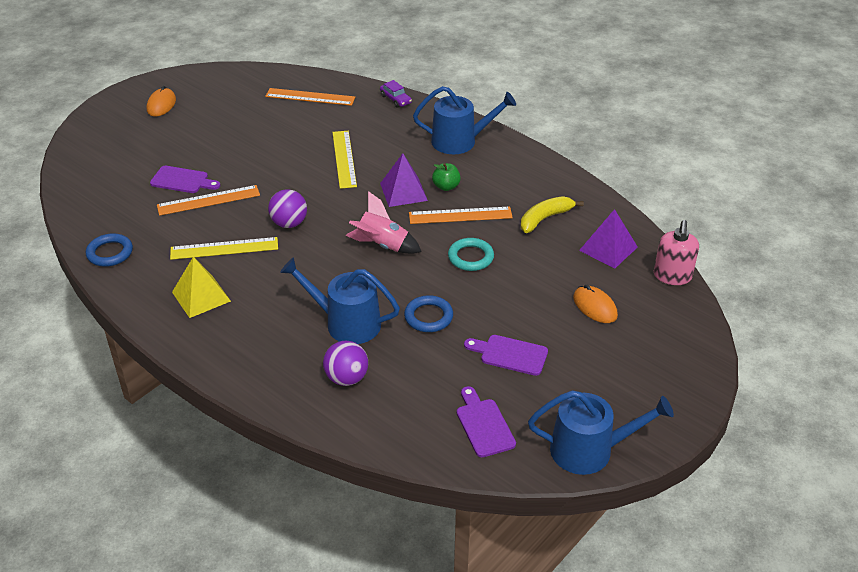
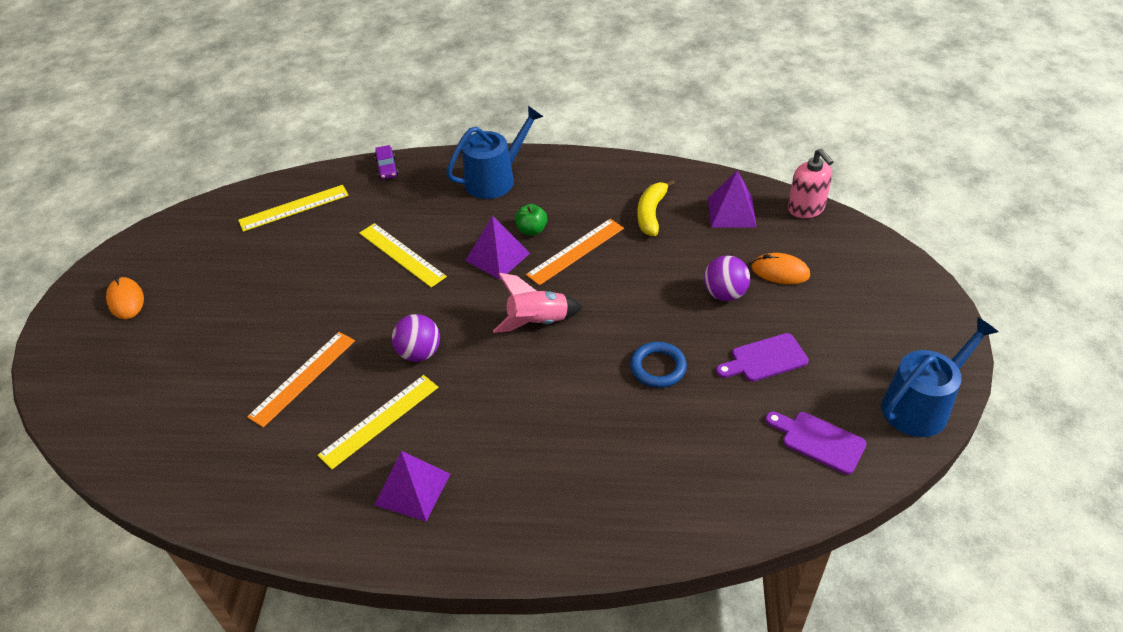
camera: 35 degrees left, 5 degrees up
(110, 253) = (250, 506): blue ring -> none
(182, 180) = (247, 372): purple cutting board -> none
(201, 296) = (412, 489): yellow pyramid -> purple pyramid
(310, 97) = (294, 208): orange ruler -> yellow ruler
(346, 323) = (591, 422): blue watering can -> none
(346, 378) = (654, 478): purple ball -> purple ball (724, 294)
(395, 99) = (387, 168): purple car -> purple car turned 60 degrees clockwise
(470, 257) = (630, 287): turquoise ring -> none

